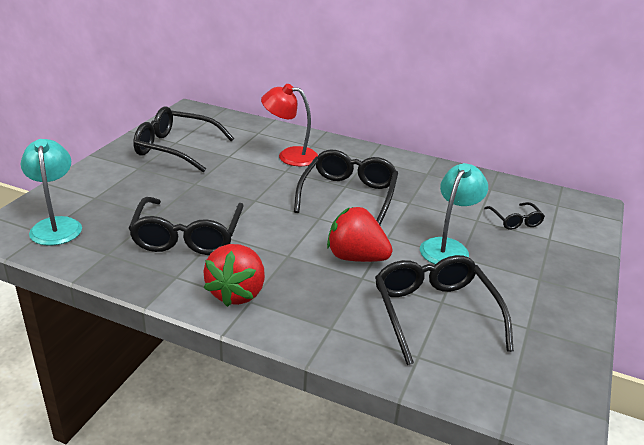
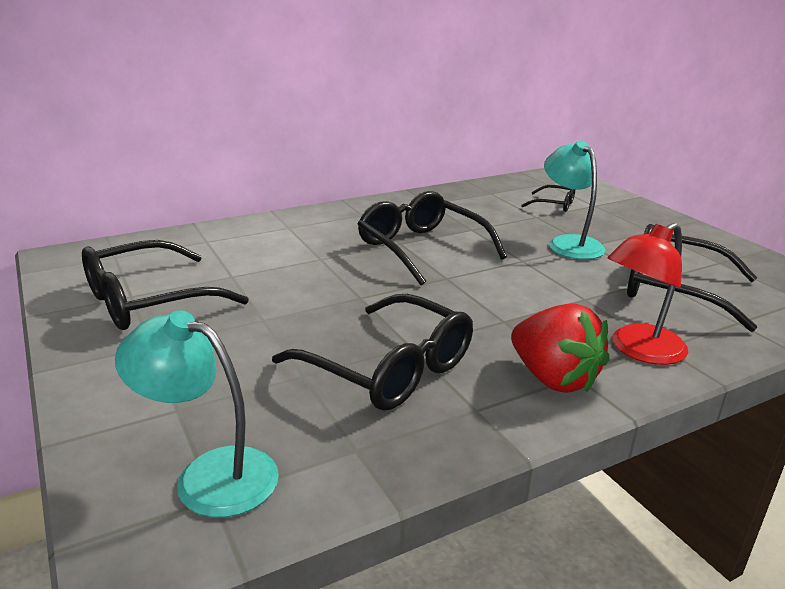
camera: 50 degrees left, 5 degrees down
(290, 155) = (292, 244): red lamp -> red lamp (638, 350)
(356, 257) = (545, 288): red strawberry -> none

